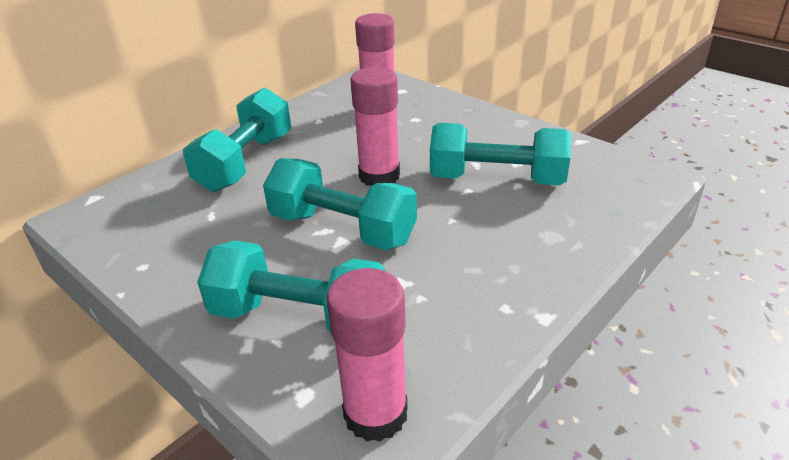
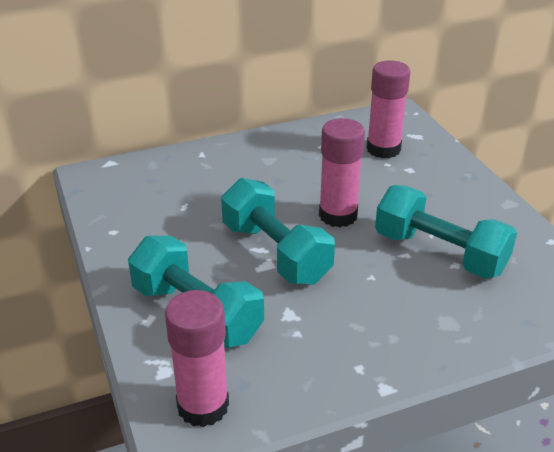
camera: 25 degrees right, 0 degrees up
(246, 162) = (238, 167): turquoise dumbbell -> none

